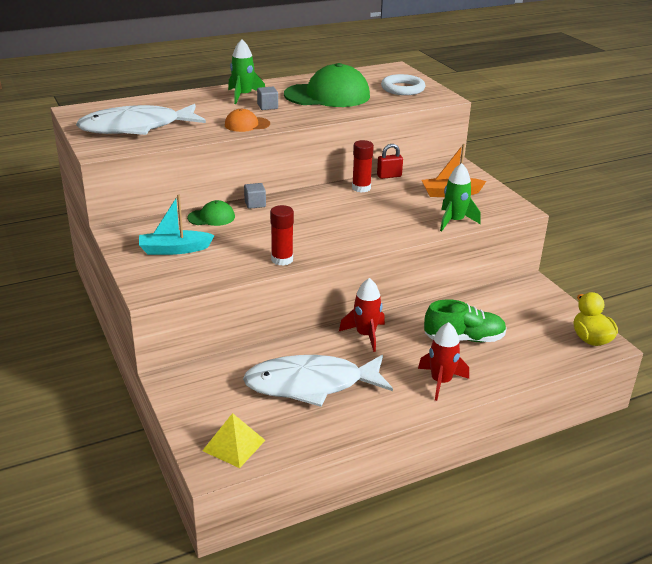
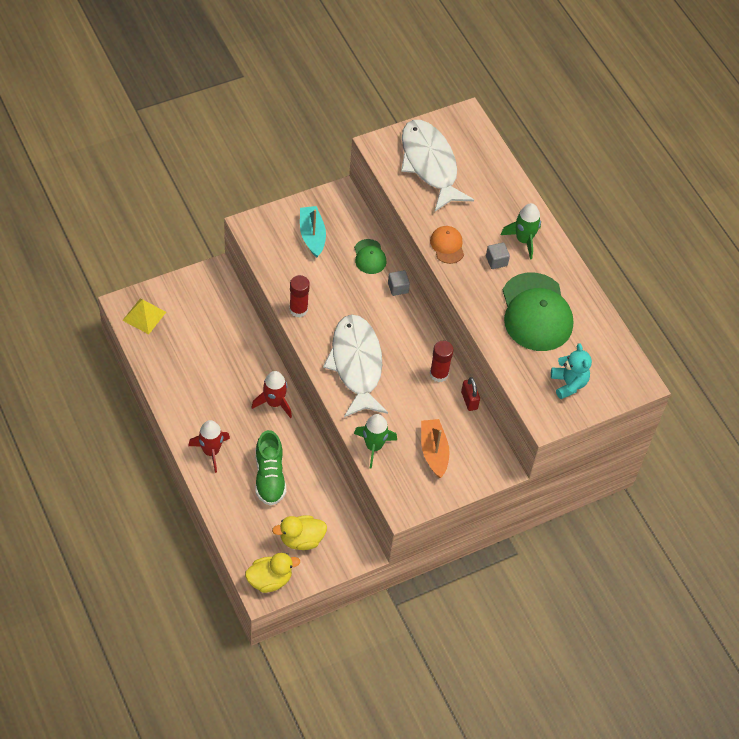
camera: 85 degrees right, 25 degrees up
(311, 385) = (209, 362): white fish -> white fish (356, 365)
(402, 88) = (568, 384): white ring -> turquoise teddy bear
(534, 319) = (301, 539): none -> yellow duck

